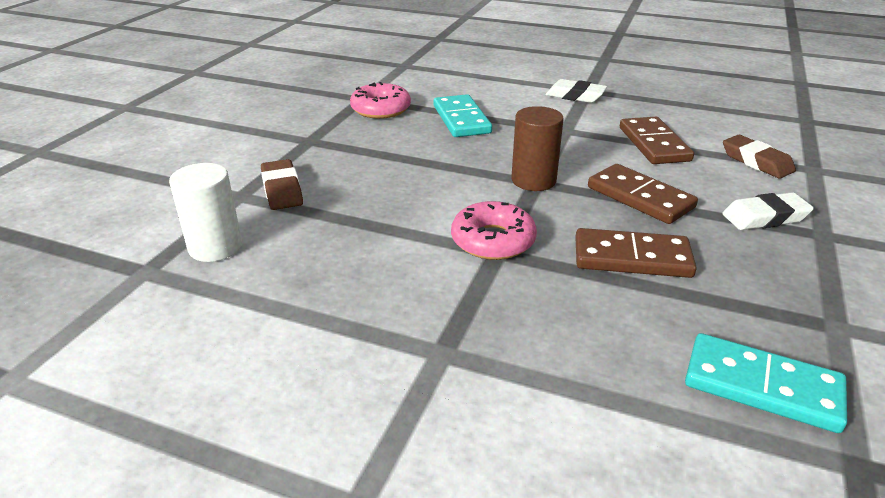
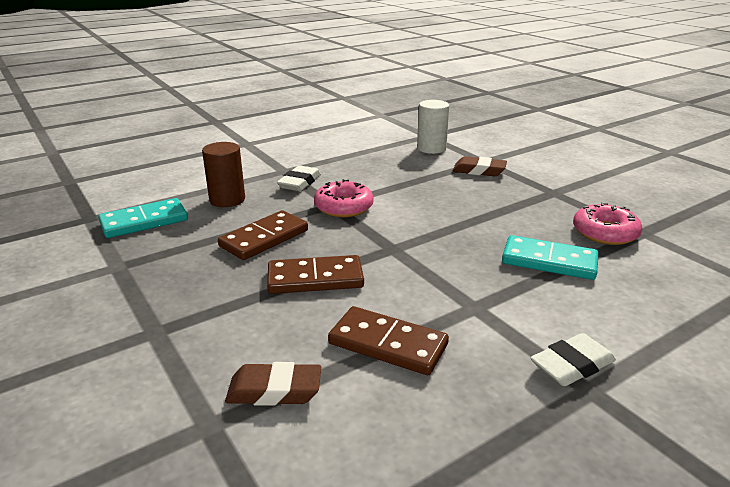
camera: 125 degrees right, 5 degrees down
(533, 180) = (396, 248): brown cylinder -> brown cylinder (227, 200)
(765, 217) = (211, 319): white eraser -> white eraser (300, 183)

